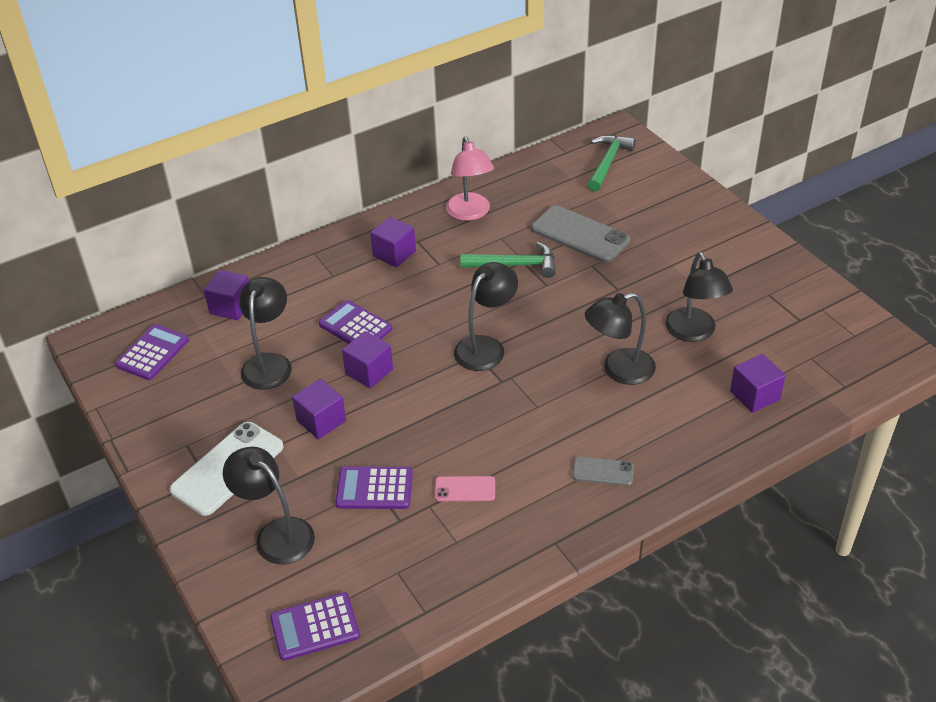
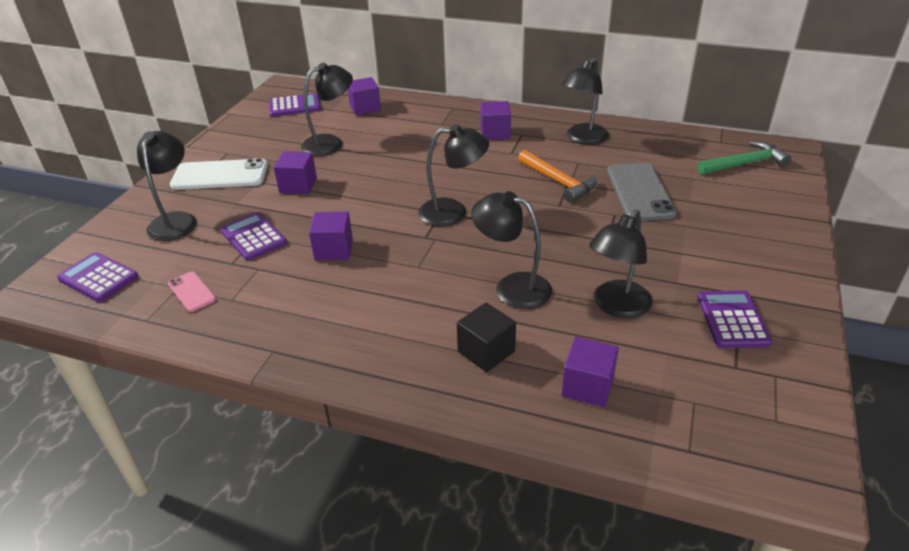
camera: 50 degrees right, 5 degrees down
(355, 327) = (403, 154): purple calculator -> purple calculator (732, 320)
(369, 371) = (366, 180): purple cube -> purple cube (334, 249)
(465, 489) = (291, 276): pink phone -> pink phone (192, 292)
(470, 213) = (583, 138): pink lamp -> black lamp
(515, 265) = (559, 182): green hammer -> orange hammer
(603, 471) = (381, 337): grey phone -> none
(674, 424) = (486, 351): none -> black cube

